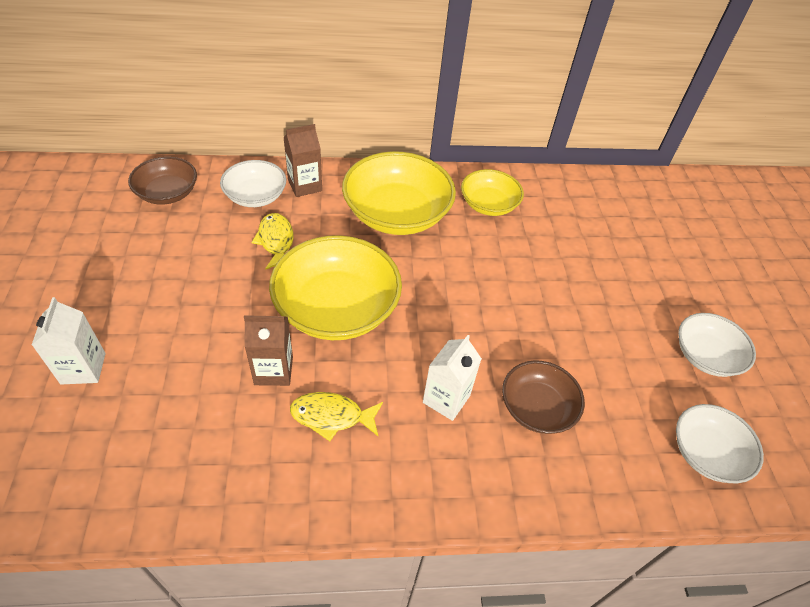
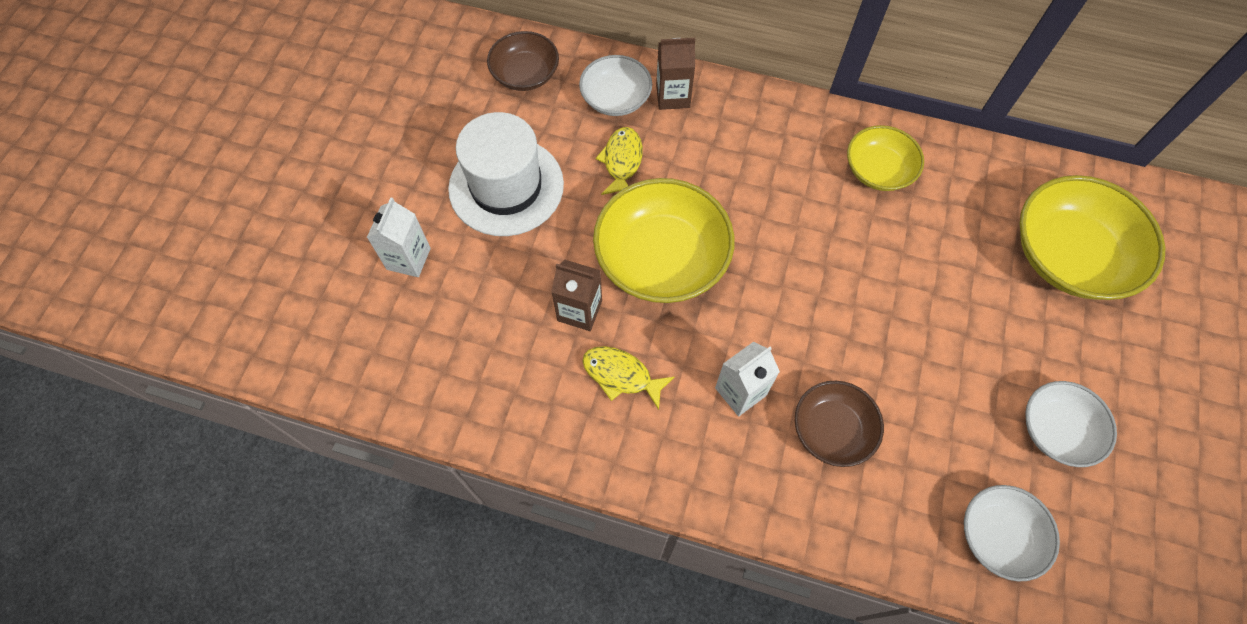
camera: 25 degrees right, 15 degrees up
(172, 283) = (506, 186): none -> white hat
(397, 214) = (764, 158): yellow bowl -> yellow bowl (1069, 256)

